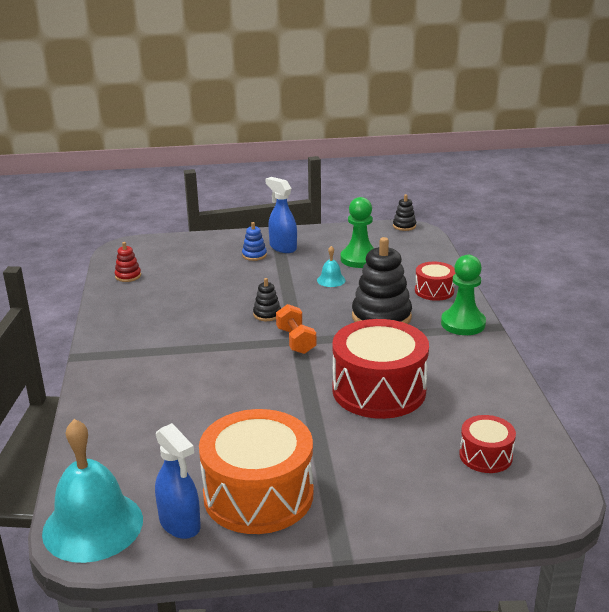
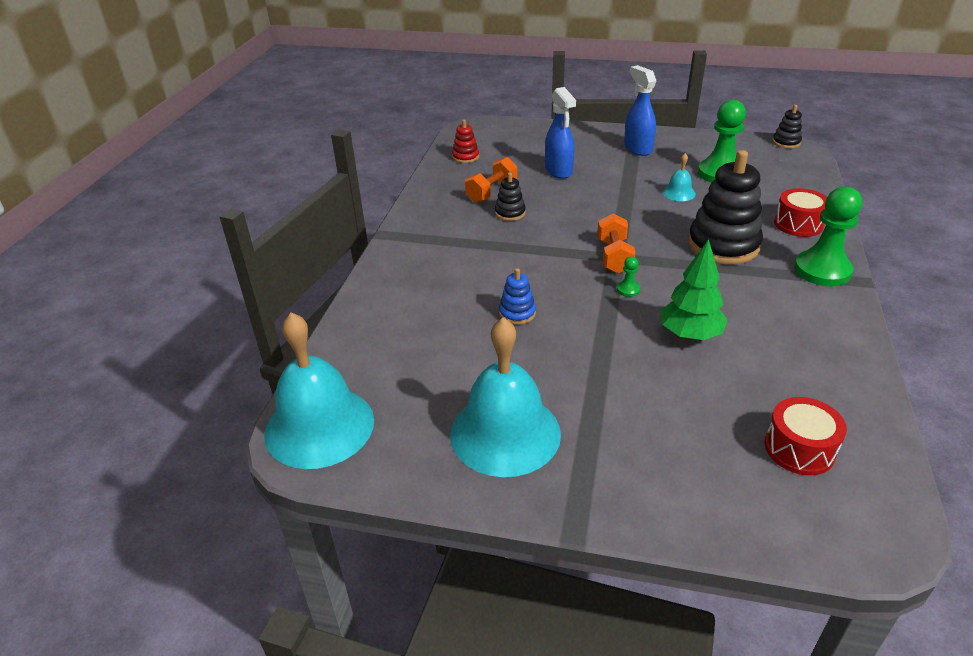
camera: 20 degrees right, 10 degrees up
(166, 304) = (491, 192): none -> orange dumbbell
(180, 524) = (407, 447): blue spray bottle -> blue spray bottle (558, 171)
(254, 255) = (603, 153): blue stacking toy -> blue stacking toy (517, 313)
(258, 494) = (505, 433): orange drum -> turquoise bell
(267, 314) = (593, 221): black stacking toy -> black stacking toy (510, 213)
(317, 365) = (628, 290): none -> green pawn
(379, 390) = (690, 334): red drum -> green tree

